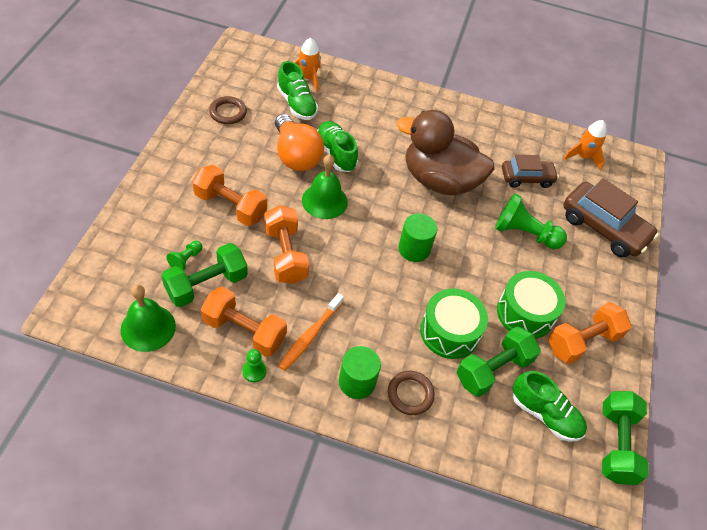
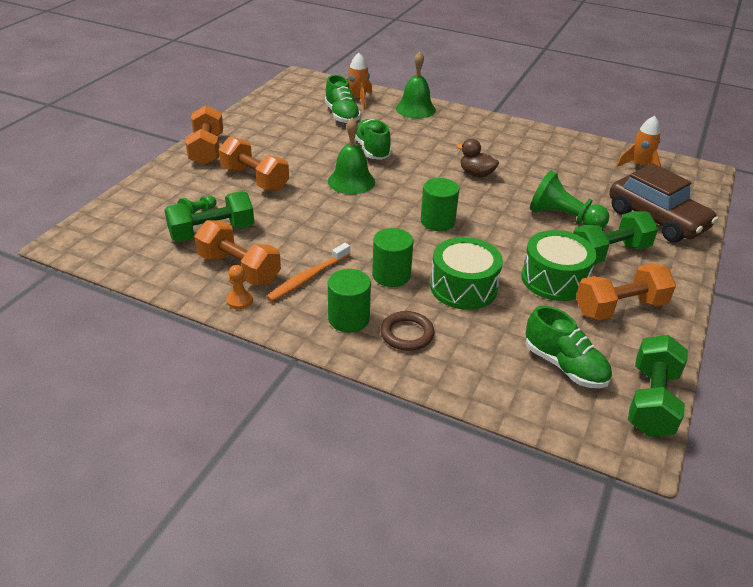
camera: 15 degrees right, 15 degrees down
(148, 328) = (142, 259): green bell -> green bell (415, 109)
(228, 112) = (273, 118): brown ring -> none
(254, 371) = (239, 300): green pawn -> orange pawn
(285, 255) = (299, 216): orange dumbbell -> orange dumbbell (207, 150)
(296, 156) = (331, 149): orange light bulb -> none
(384, 323) = (391, 275): none -> green cylinder
(439, 180) = (476, 174): brown duck -> brown duck, size x0.43
(493, 370) = (508, 322): green dumbbell -> green dumbbell (609, 253)
(526, 178) = (573, 177): brown car -> none

